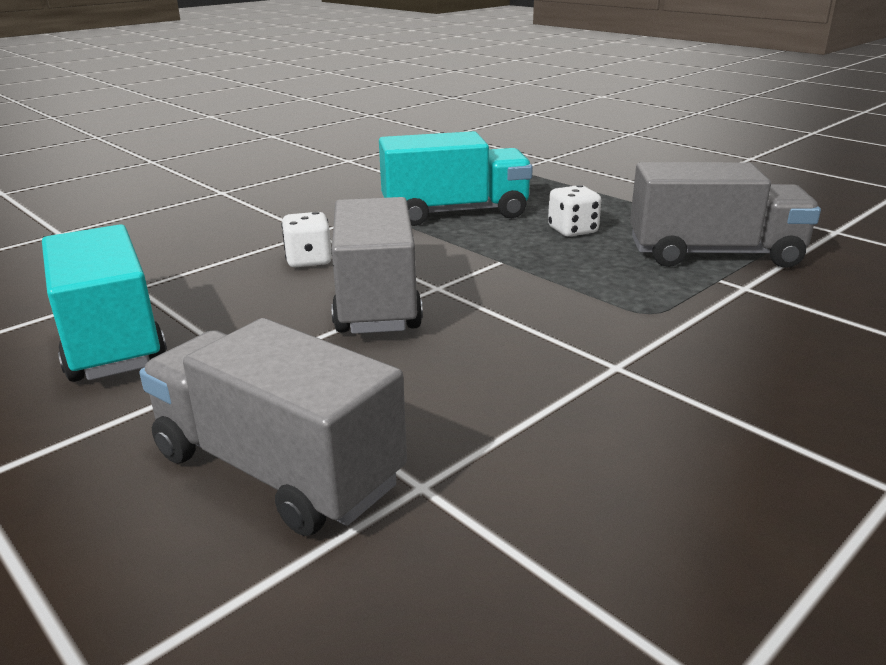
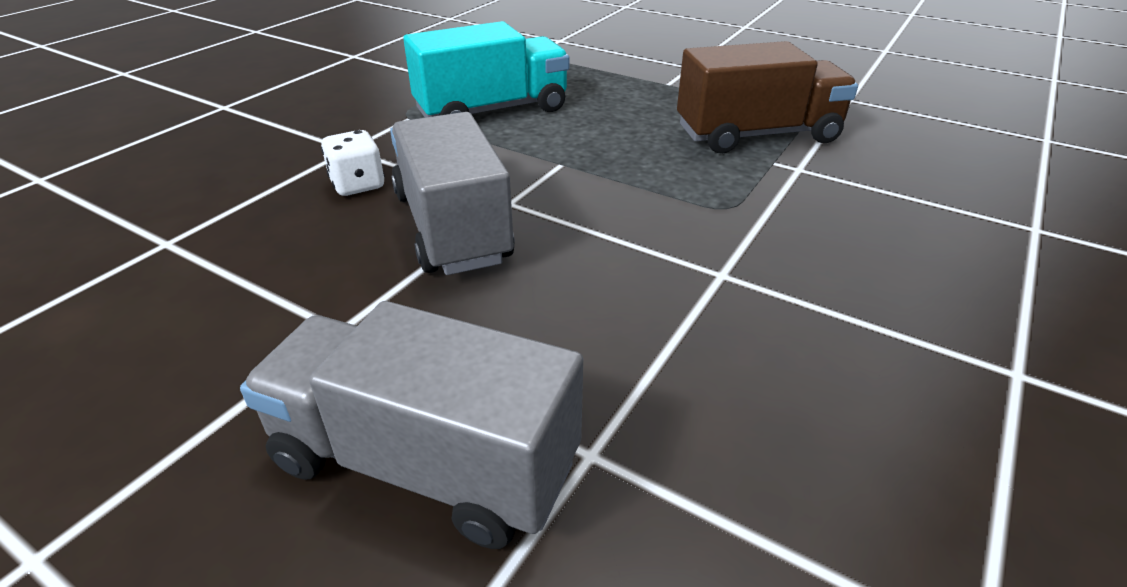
camera: 15 degrees left, 10 degrees up
(111, 340) = (158, 319): turquoise truck -> none
(572, 230) = (617, 121): white dice -> none
(713, 254) = (757, 135): grey truck -> brown truck

